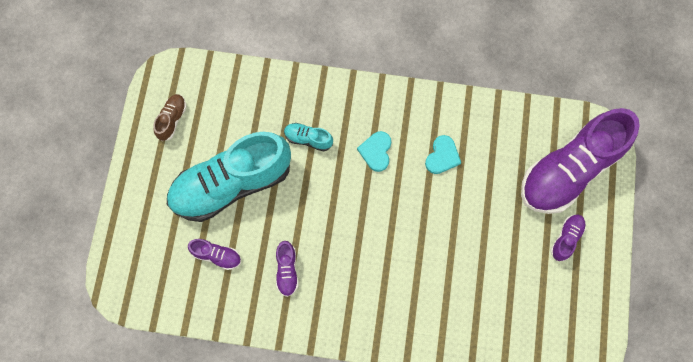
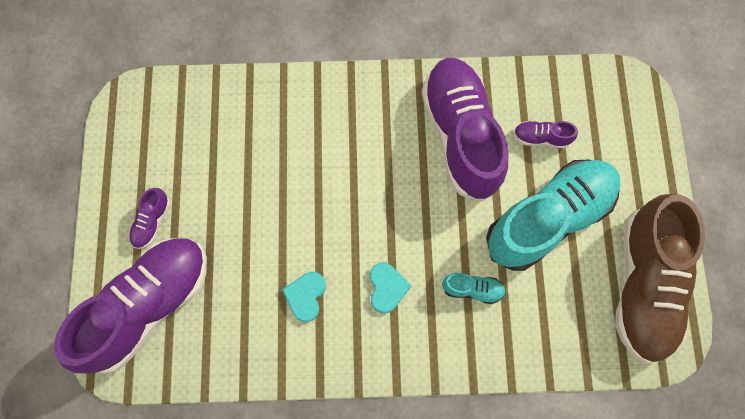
camera: 170 degrees right, 0 degrees up
(172, 119) = (643, 284): brown shoe -> brown shoe, size x2.49
(287, 270) = (460, 135): purple shoe -> purple shoe, size x2.49

